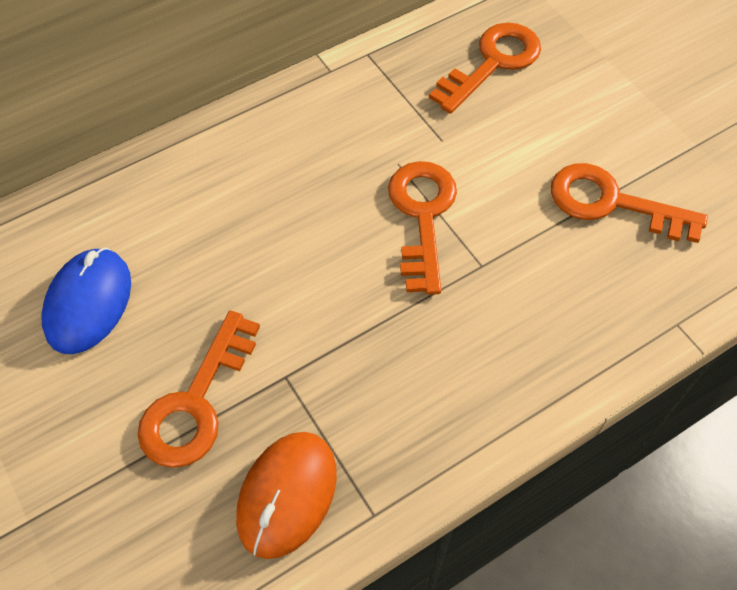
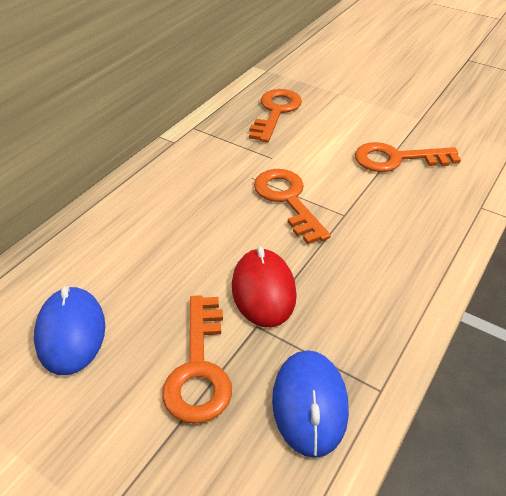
camera: 25 degrees left, 15 degrees down
(287, 495) = (309, 404): orange mouse -> blue mouse
(318, 334) = (263, 290): none -> red mouse

